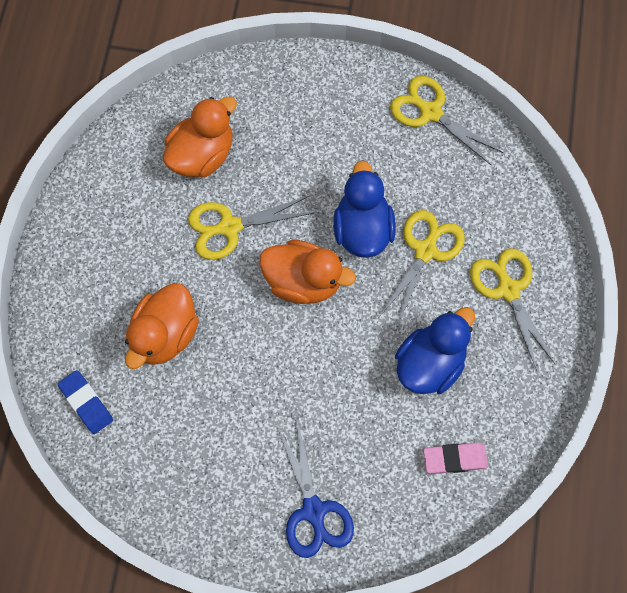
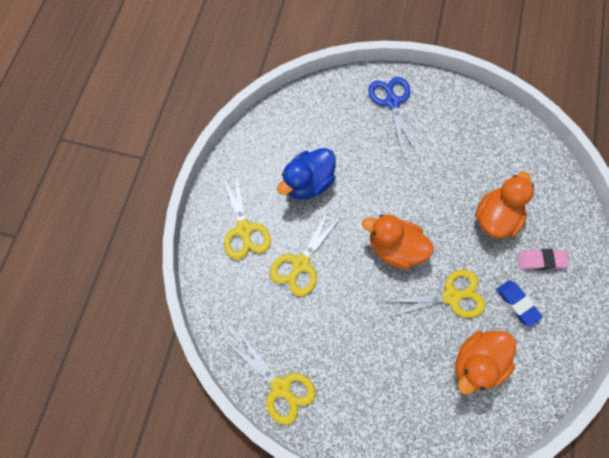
camera: 175 degrees left, 0 degrees up
(86, 403) = (545, 176): blue eraser -> blue eraser (517, 303)
(362, 229) = (347, 285): blue duck -> none
(455, 459) = (300, 123): pink eraser -> pink eraser (541, 260)

